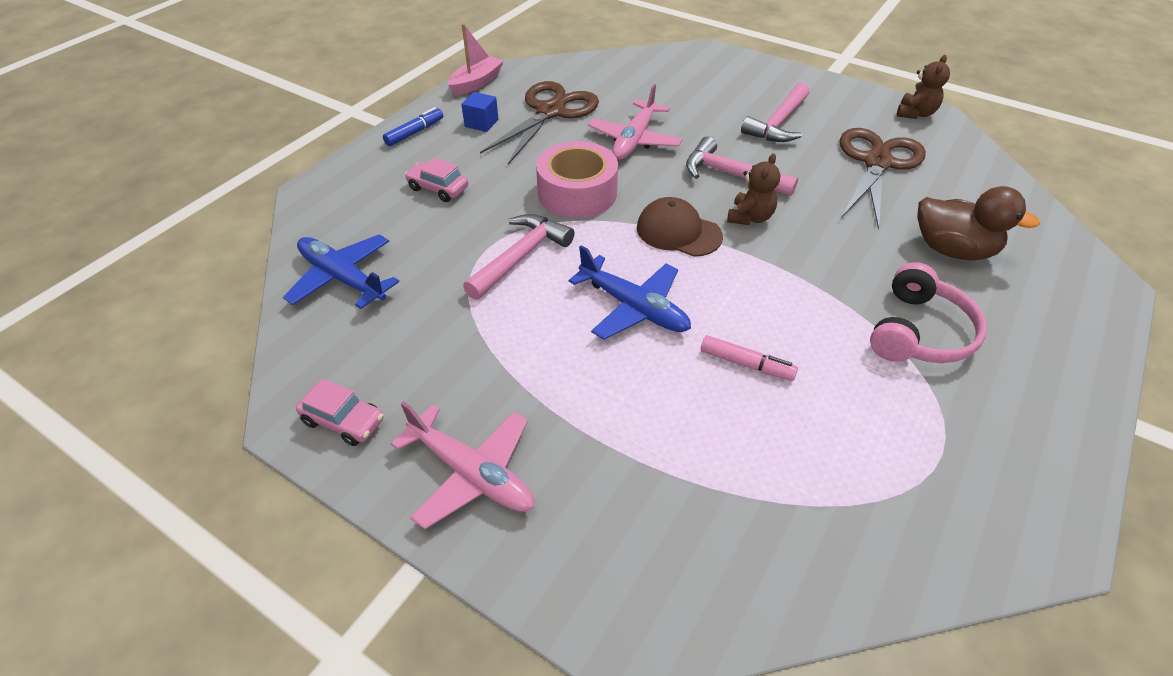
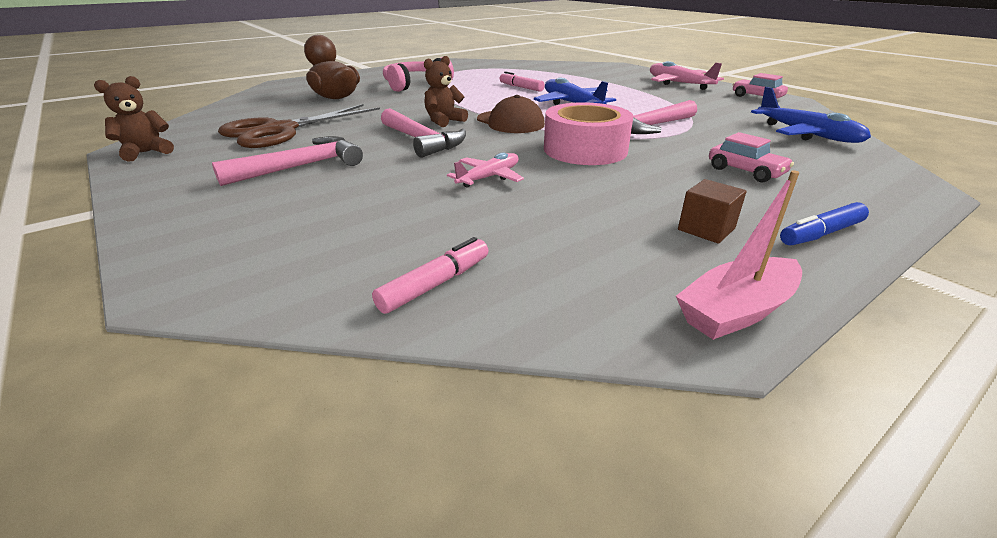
camera: 160 degrees left, 15 degrees down
(481, 123) = (706, 229): blue cube -> brown cube
(550, 112) = (586, 227): brown scissors -> none
(607, 70) = (435, 284): none -> pink marker
(634, 140) = (489, 177): pink plane -> pink plane, size x0.64

